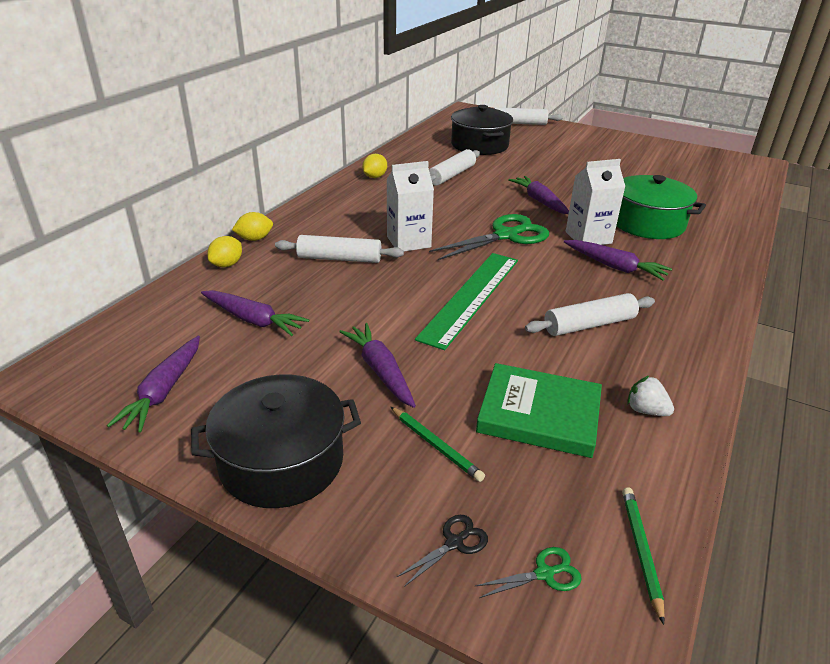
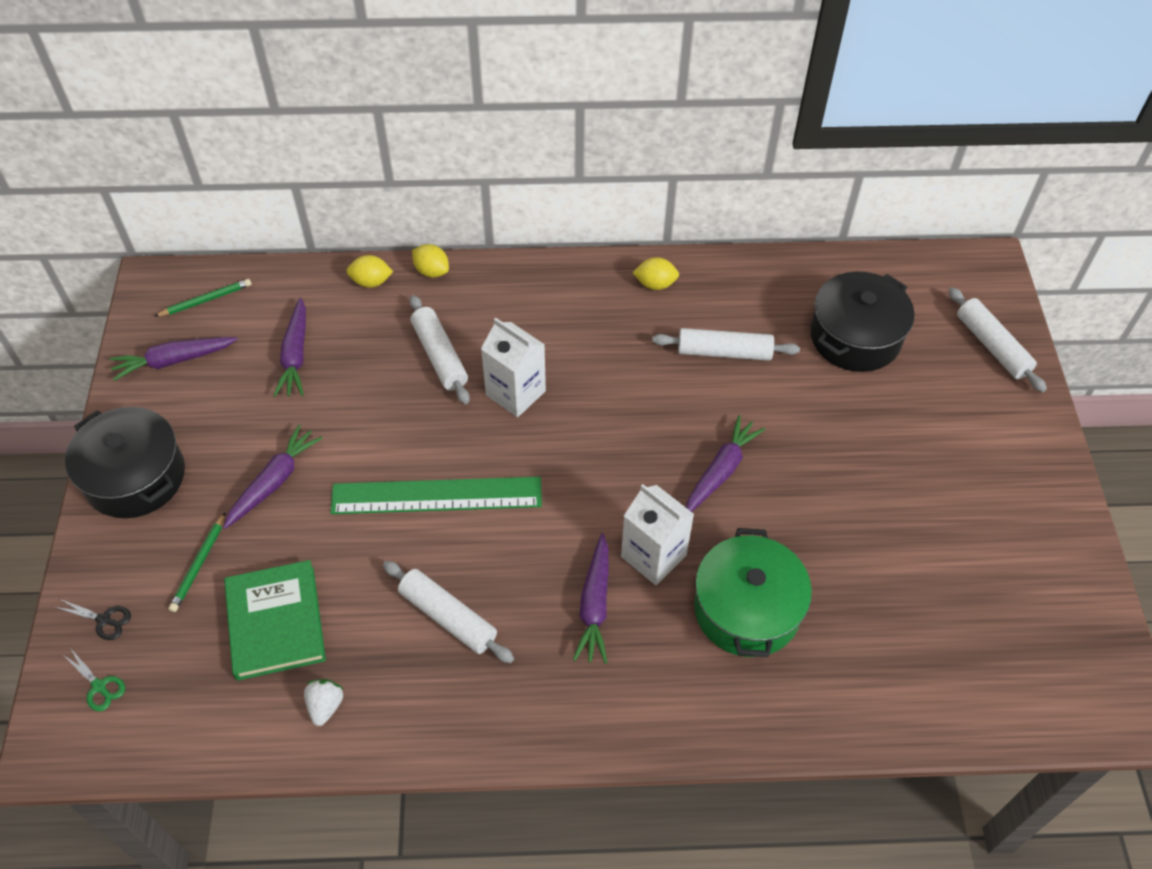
camera: 60 degrees right, 20 degrees up
(506, 236) = (596, 473): green scissors -> none
(640, 550) = (147, 744): green pencil -> green pencil (206, 300)

